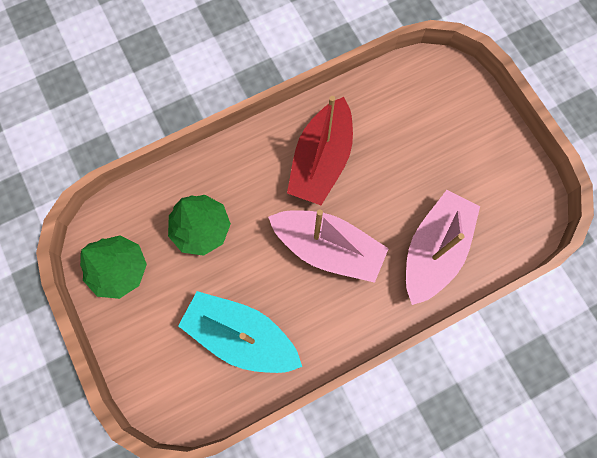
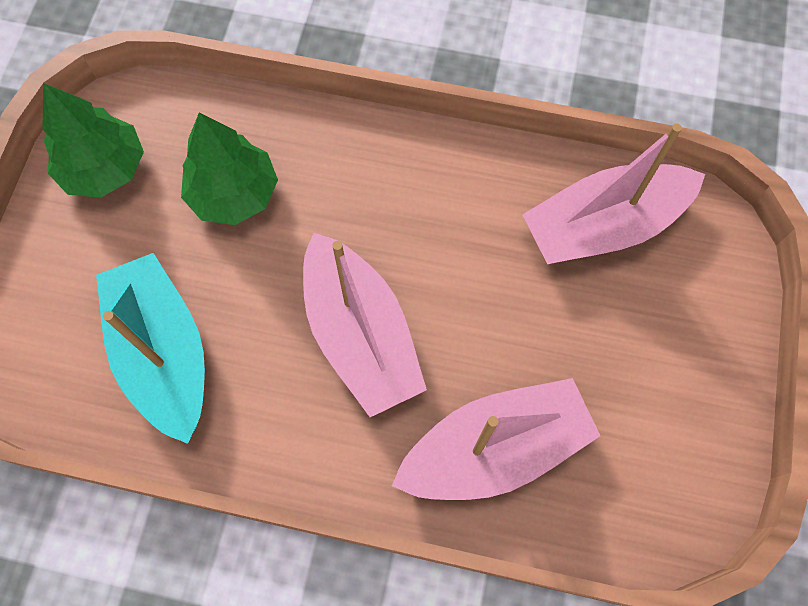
camera: 40 degrees right, 5 degrees down
(321, 160) = (449, 223): red boat -> none
(392, 106) = (603, 226): none -> pink boat

